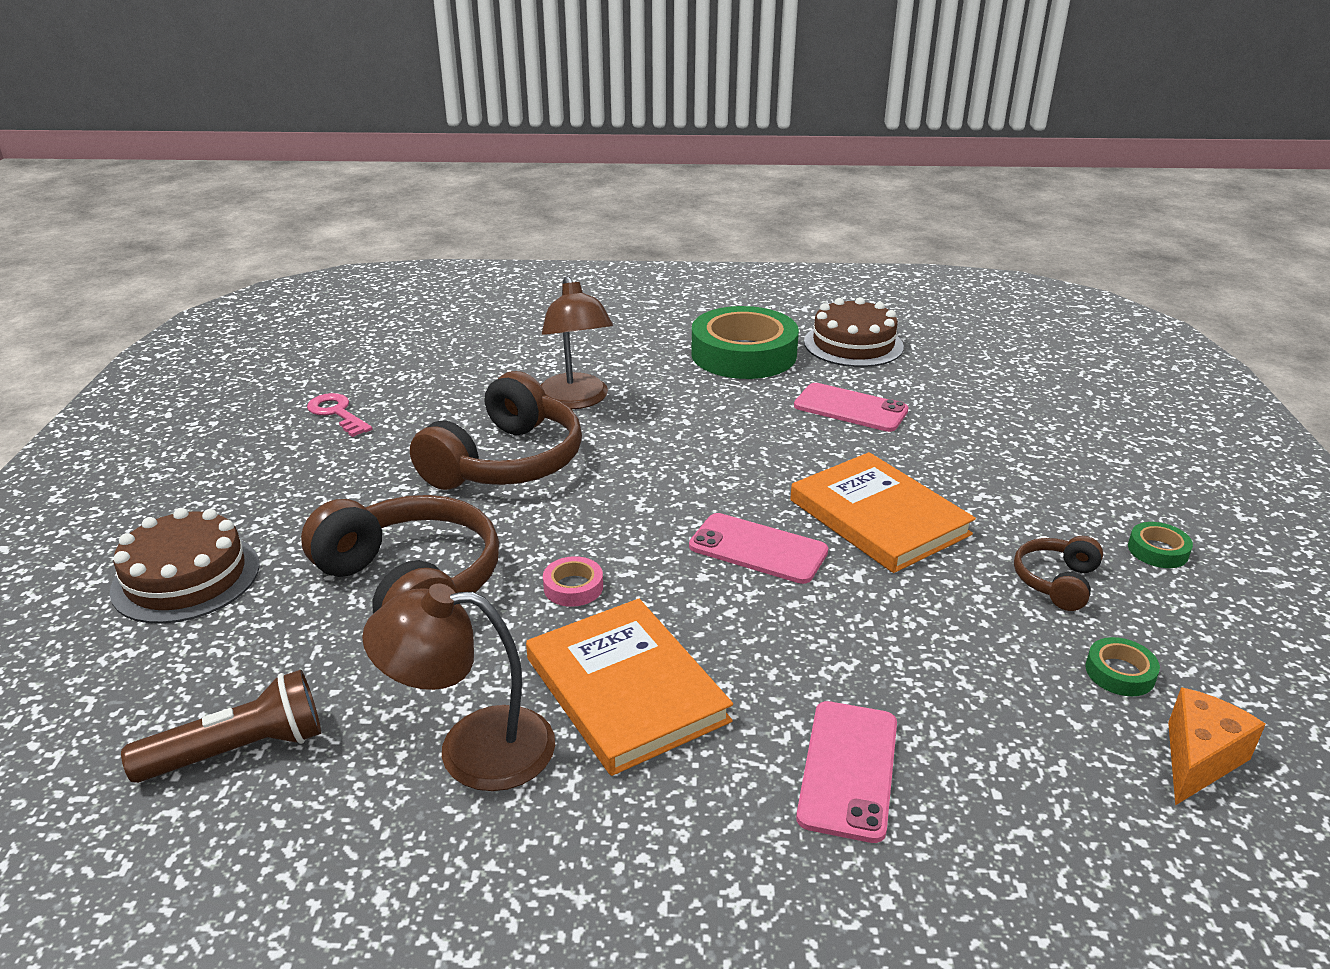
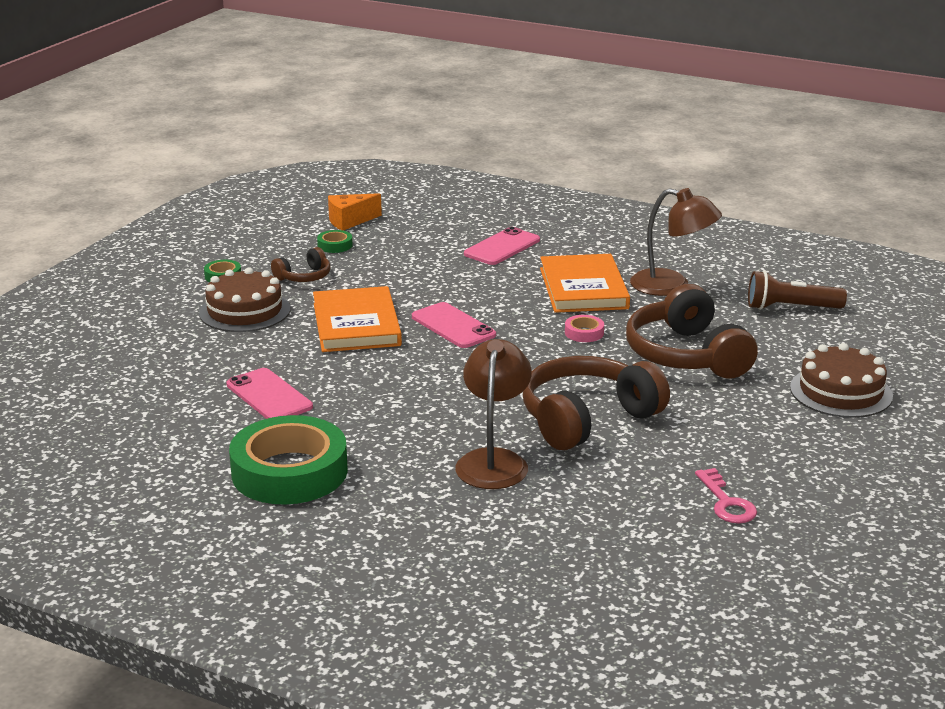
camera: 155 degrees left, 5 degrees down
(853, 344) = (172, 455): brown cake -> brown cake (245, 311)

